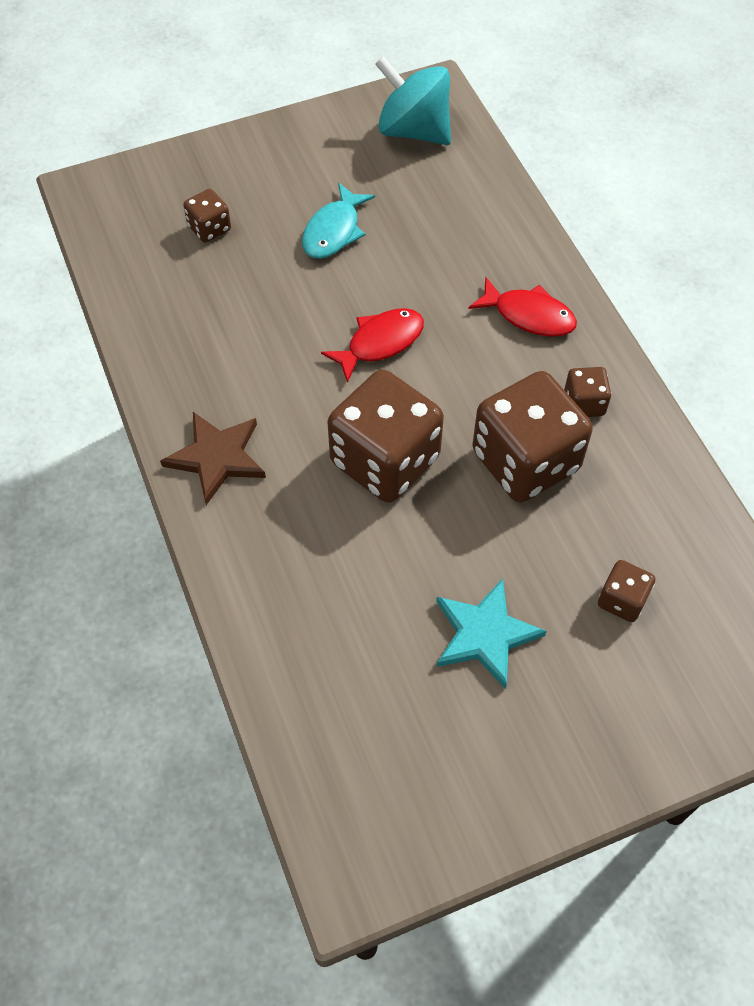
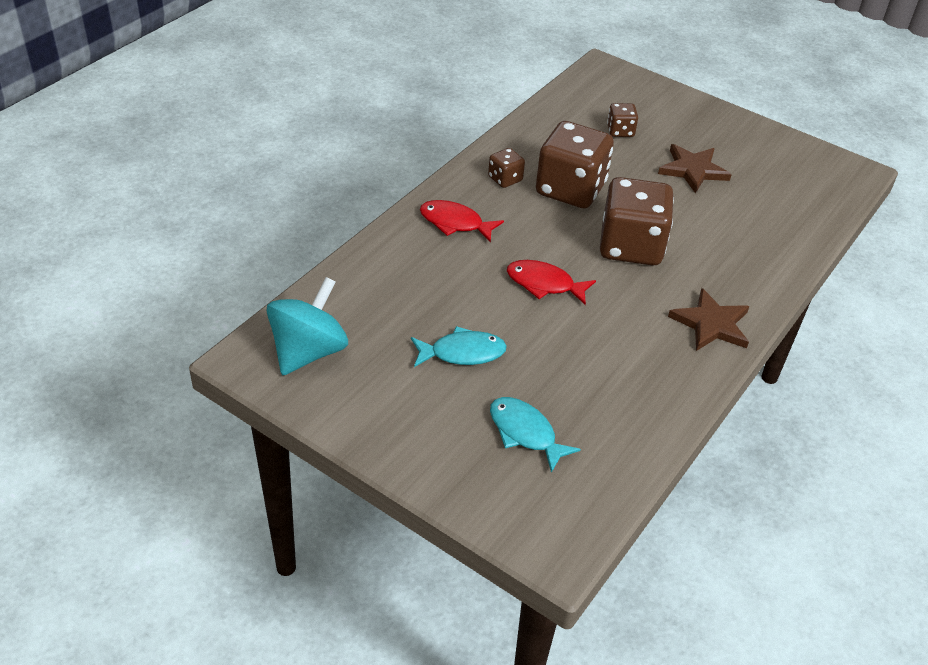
camera: 125 degrees left, 15 degrees down
(209, 228) = (525, 433): brown dice -> turquoise fish
(413, 130) = (308, 351): turquoise spinning top -> turquoise spinning top turned 150 degrees counterclockwise
(484, 634) = (693, 170): turquoise star -> brown star
(529, 315) = (455, 223): red fish -> red fish turned 60 degrees counterclockwise

